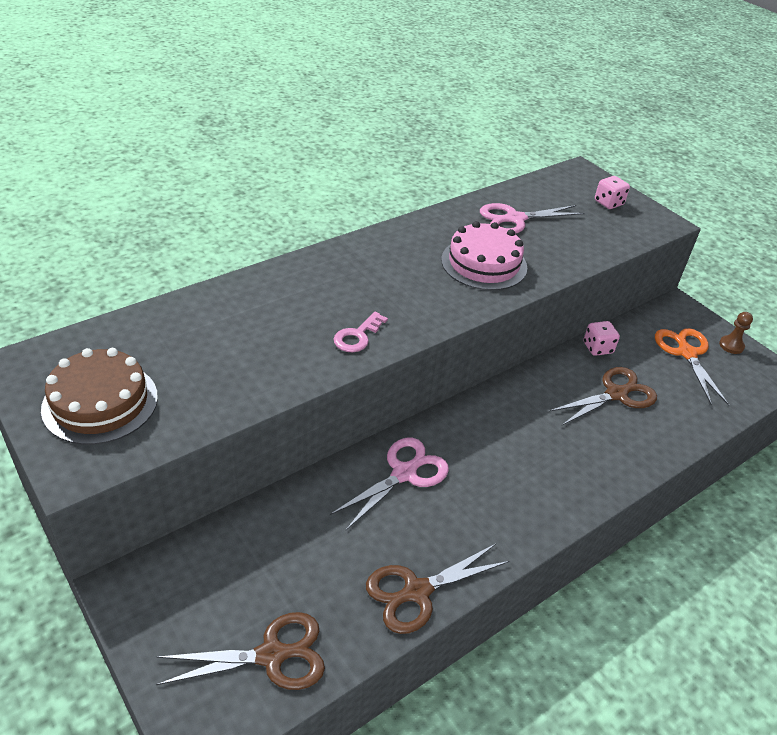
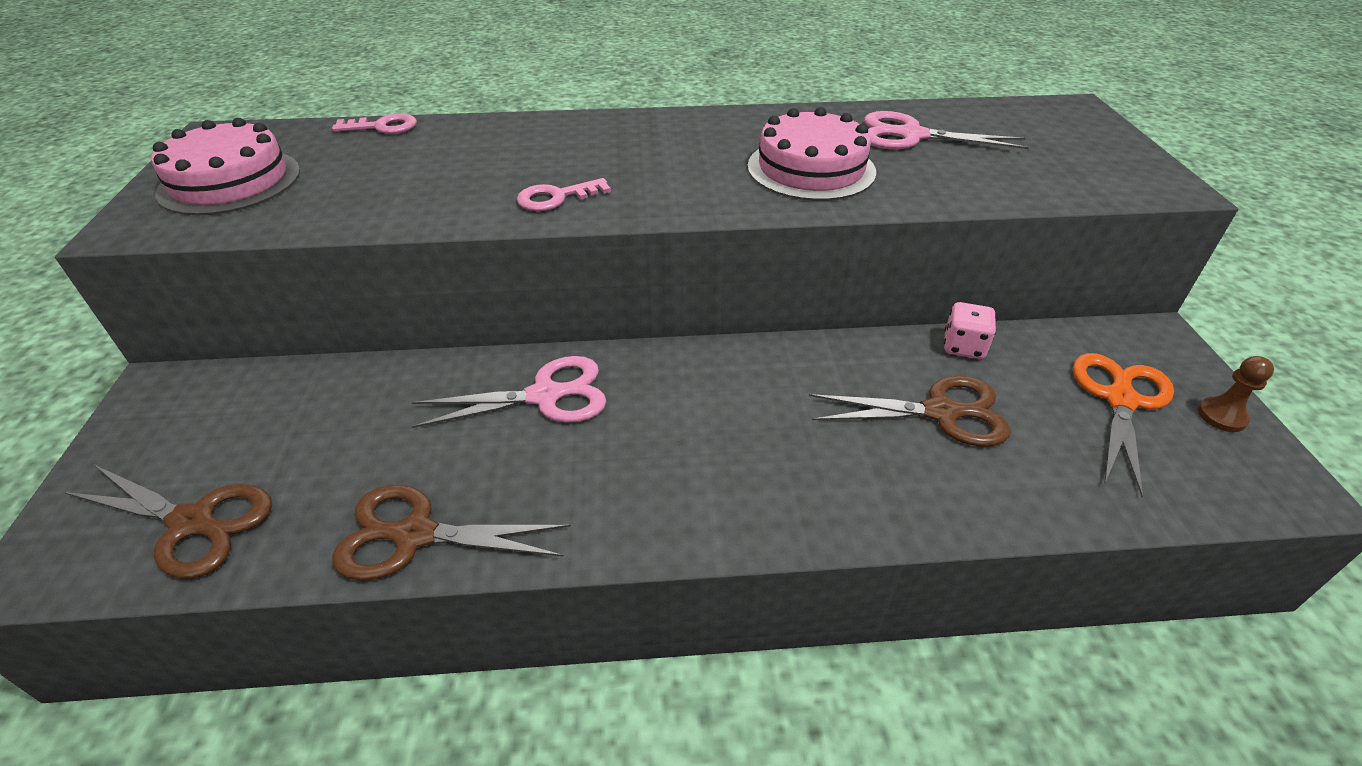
camera: 35 degrees right, 0 degrees up
(100, 402) = (230, 181): brown cake -> pink cake
(158, 313) = (383, 127): none -> pink key
(608, 203) = (1087, 147): pink dice -> none

